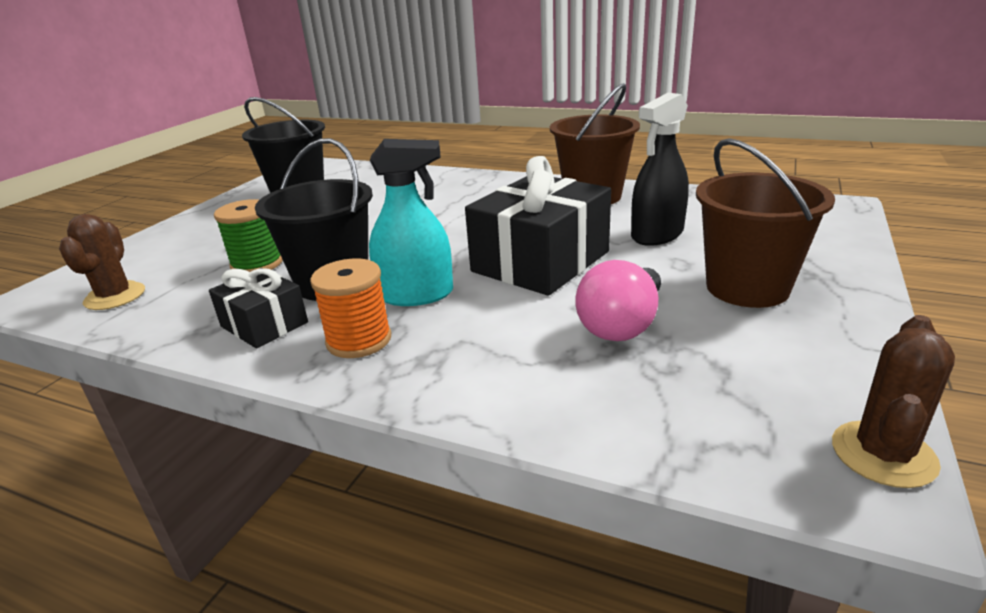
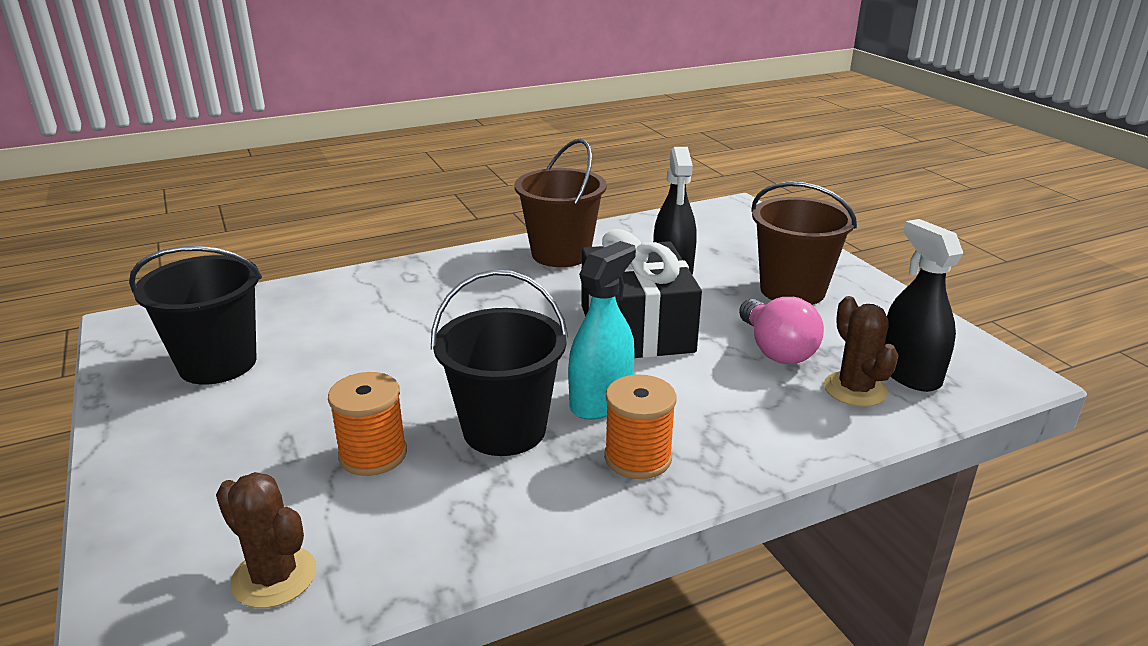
camera: 50 degrees left, 0 degrees up
(257, 264) = (373, 455): green spool -> orange spool
(264, 324) = (528, 495): black gift -> none
(724, 410) = (909, 373): none -> black spray bottle
(883, 454) = (990, 357): brown cactus -> brown cactus (855, 389)

